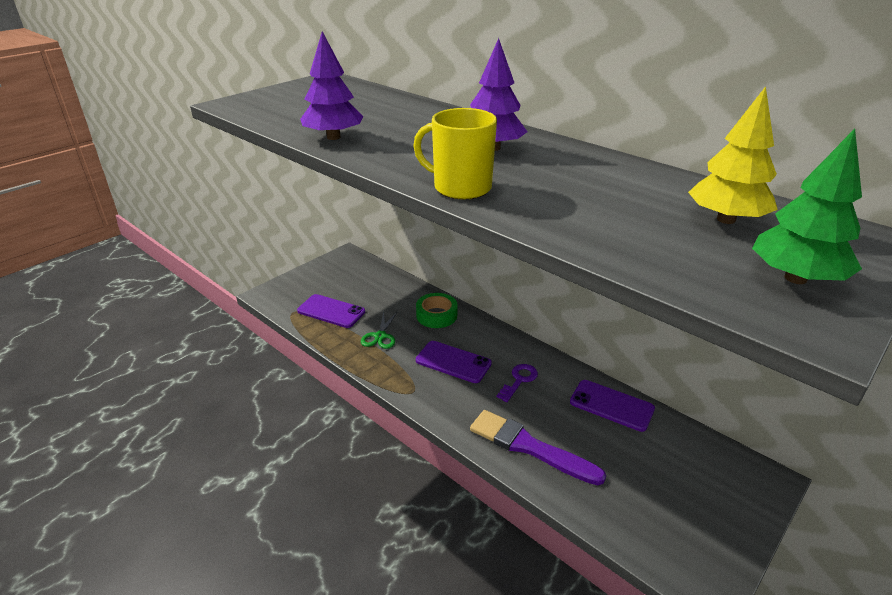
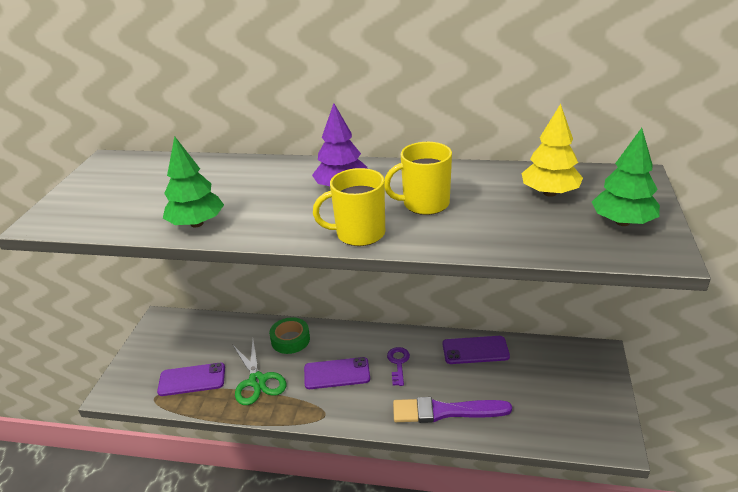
camera: 30 degrees left, 0 degrees up
(333, 137) = (197, 223): purple tree -> green tree
(380, 336) = (257, 381): green scissors -> green scissors, size x1.53
(560, 185) = (424, 204): none -> yellow mug

